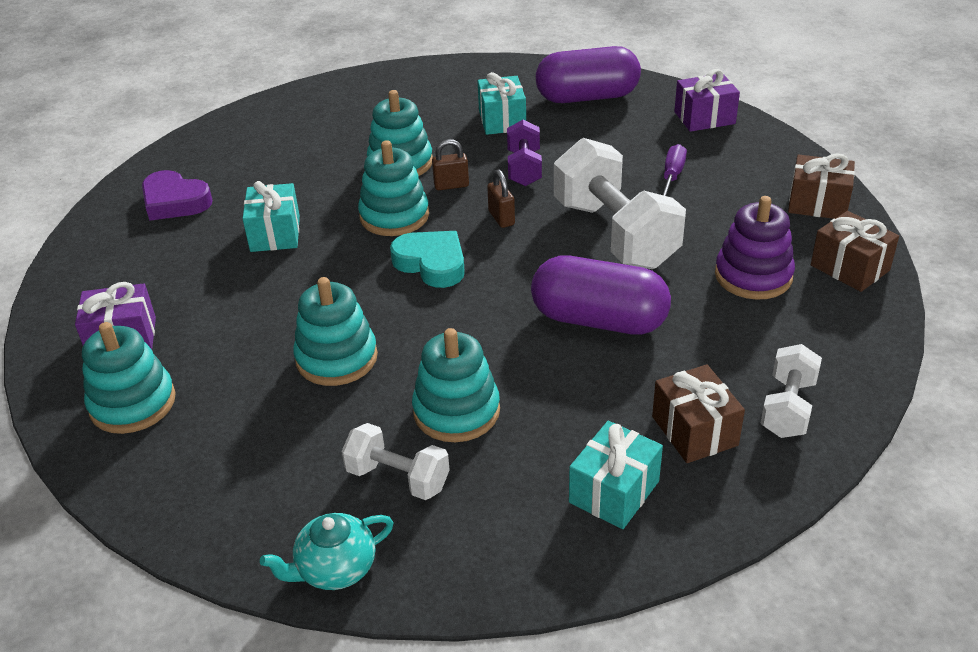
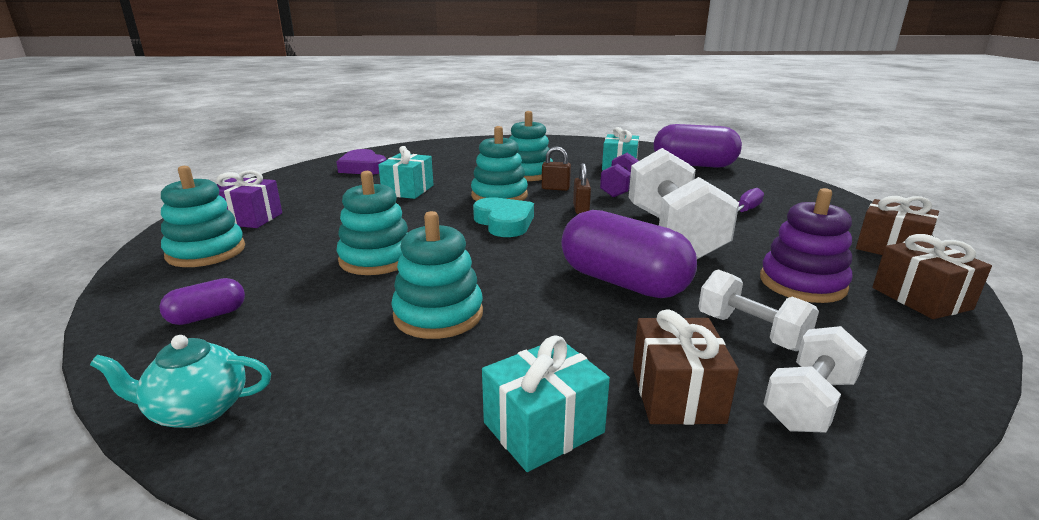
camera: 20 degrees right, 15 degrees down
(235, 482) = (207, 316): none -> purple capsule
(398, 478) = (337, 350): white dumbbell -> white dumbbell (750, 331)
(704, 118) = (790, 186): purple gift -> none

